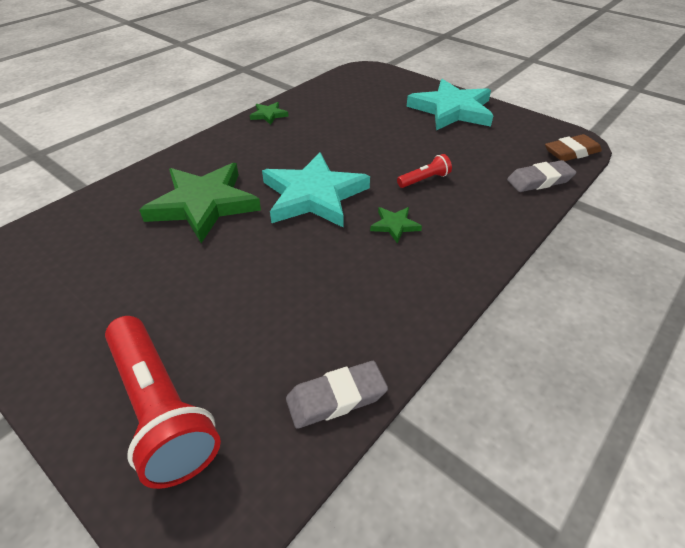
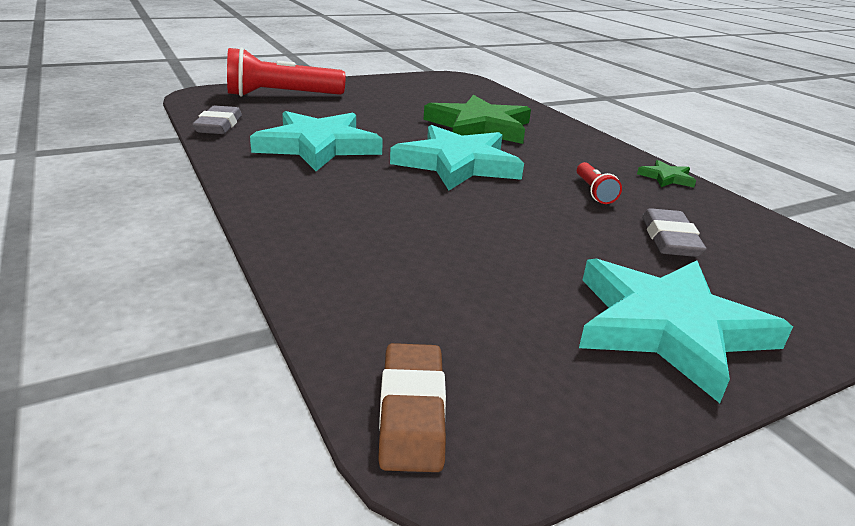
camera: 110 degrees right, 15 degrees down
(336, 283) = (318, 146): none -> turquoise star
(394, 225) = (366, 184): green star -> none
(424, 180) = (439, 225): red flashlight -> red flashlight (594, 192)
(539, 180) = (354, 315): grey eraser -> grey eraser (669, 239)

